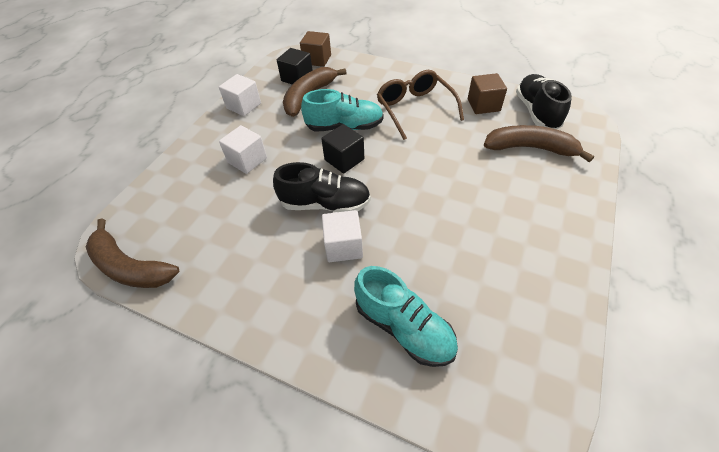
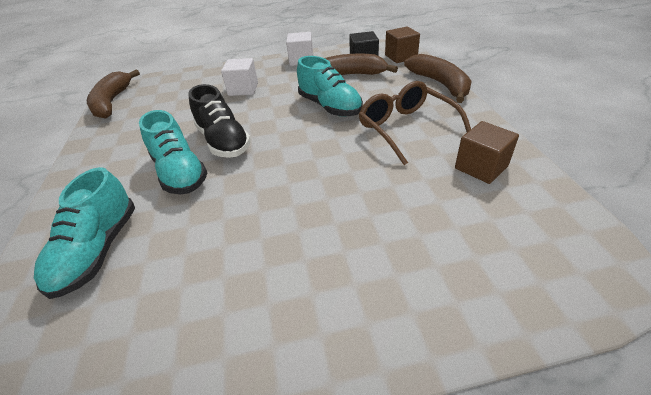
camera: 55 degrees right, 10 degrees down
(343, 246) = (180, 173): white cube -> turquoise shoe
(344, 159) = (287, 125): black cube -> none
(414, 109) = (406, 128): brown glasses -> brown glasses turned 60 degrees counterclockwise
(530, 148) = (452, 238): brown banana -> brown banana (440, 84)
(536, 112) = (537, 216): black shoe -> none

